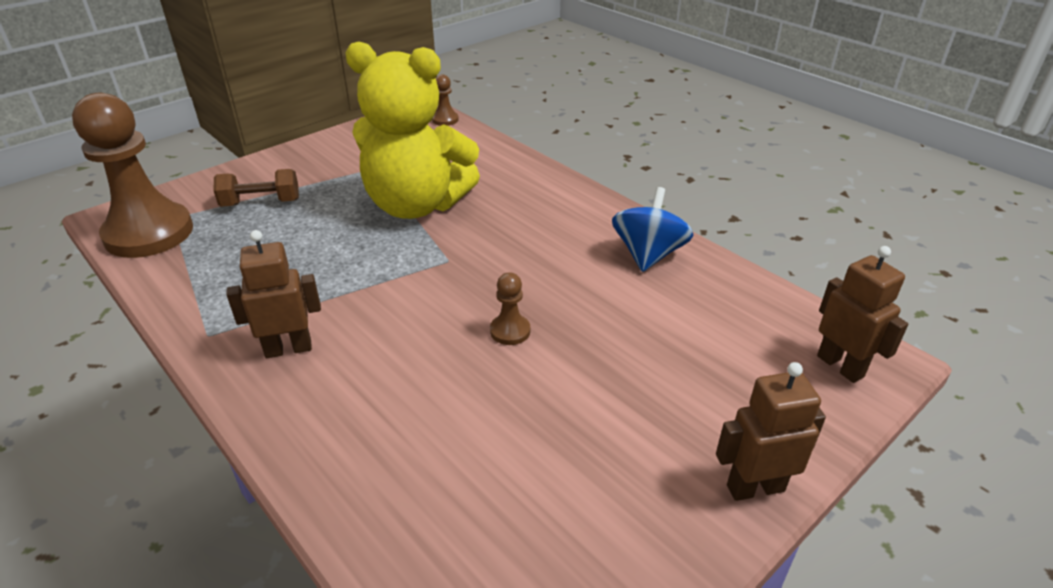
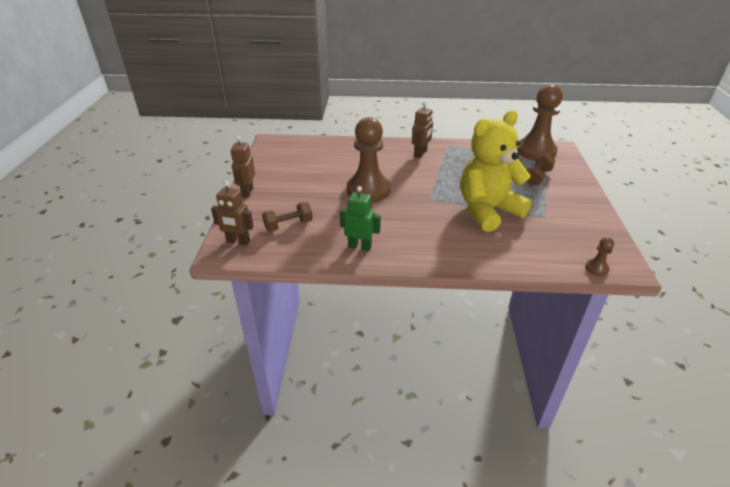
camera: 135 degrees right, 0 degrees up
(510, 331) = (368, 190): brown pawn -> brown pawn, size x2.44
(648, 255) = (359, 246): blue spinning top -> green robot
(725, 346) = (288, 225): none -> brown dumbbell
(755, 487) = (247, 192): brown robot -> brown robot turned 150 degrees clockwise

